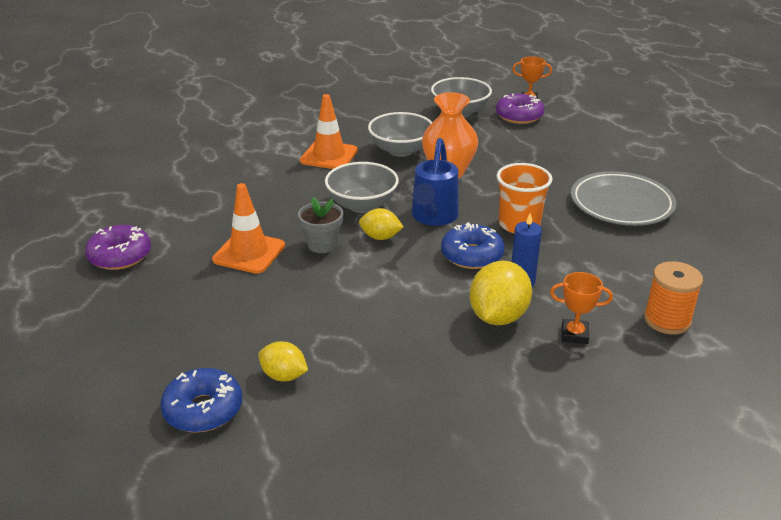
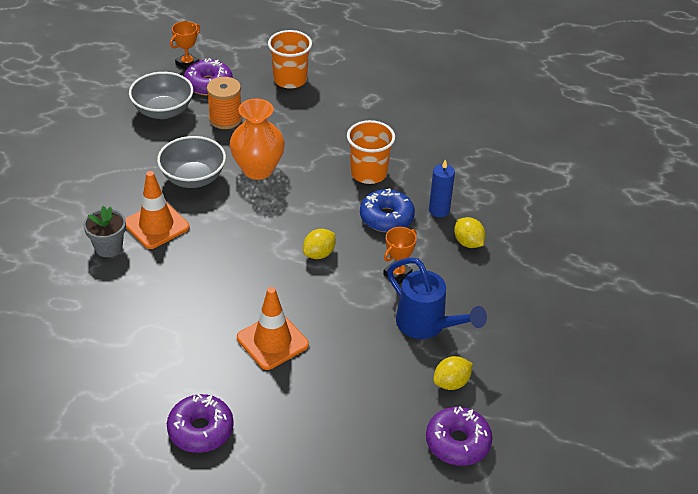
camera: 60 degrees left, 10 degrees up
(203, 409) = (457, 442): blue donut -> purple donut
(322, 244) = (299, 292): grey flower pot -> grey flower pot (108, 247)
(362, 205) = (261, 242): grey bowl -> none
(433, 218) = (318, 212): blue watering can -> blue watering can (427, 326)
(498, 316) = (468, 243): yellow lemon -> yellow lemon, size x0.59
(574, 334) = (513, 218): orange trophy -> orange trophy (397, 274)
(582, 145) = (290, 80): none -> orange cup
(621, 204) = (388, 110): grey plate -> none
(667, 320) = (530, 170): orange spool -> orange spool (225, 119)

